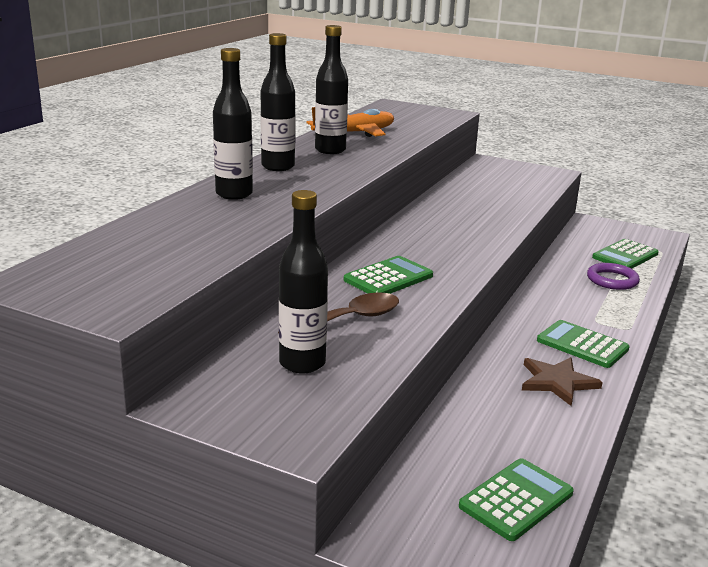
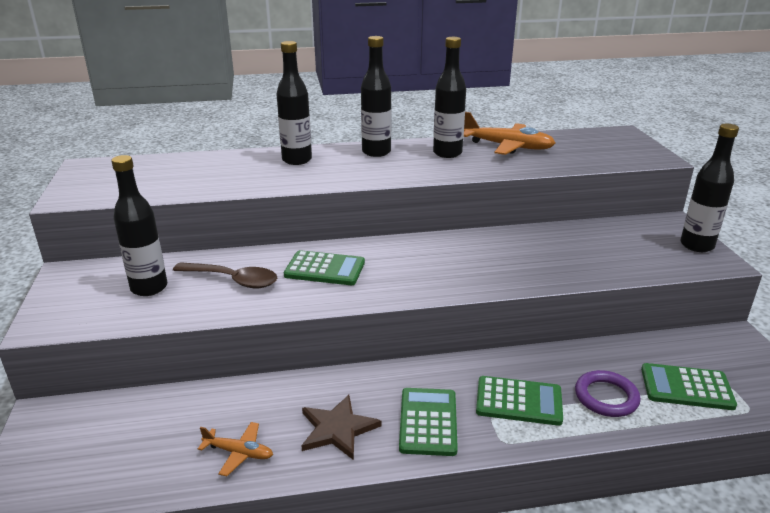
camera: 55 degrees right, 5 degrees up
(516, 500) = (127, 466): green calculator -> green calculator (519, 401)
(527, 169) = (696, 245): none -> black bottle
(548, 435) = (239, 453): none -> orange plane

